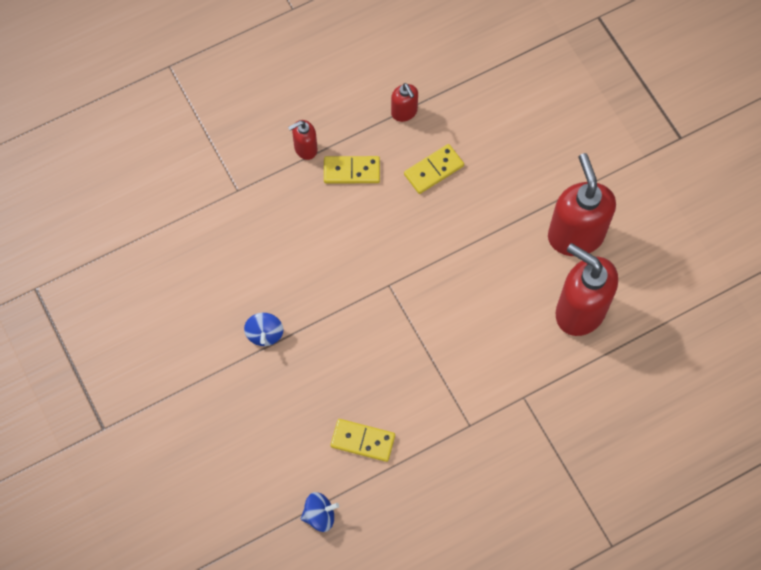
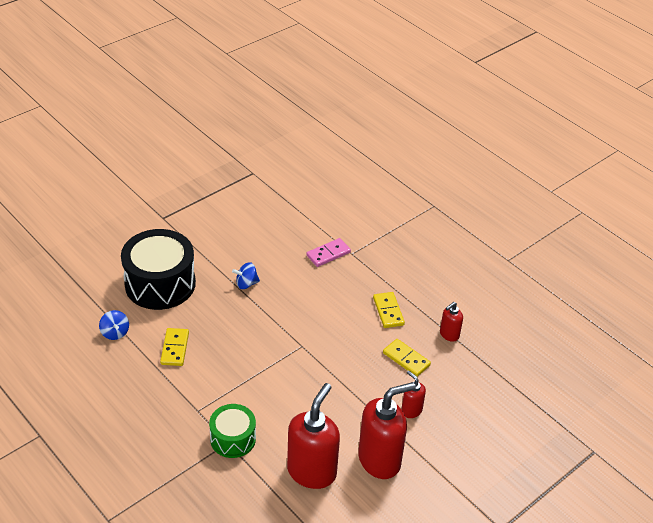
camera: 75 degrees right, 25 degrees down
(231, 220) = (328, 254): none -> pink domino
(240, 447) = (160, 284): none -> black drum
(305, 149) = (397, 283): red soap dispenser -> red soap dispenser (411, 410)
(519, 390) = (233, 439): none -> green drum

